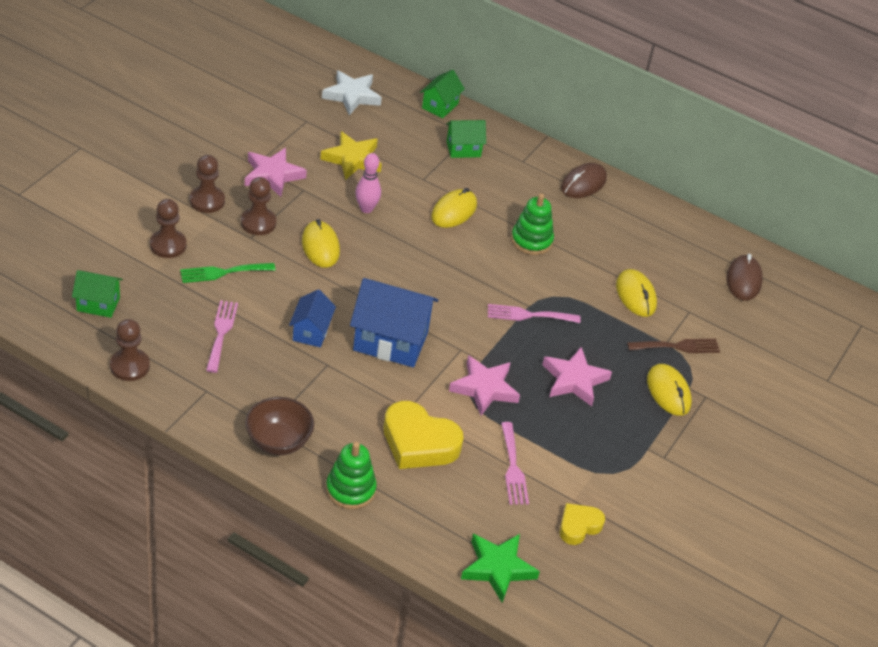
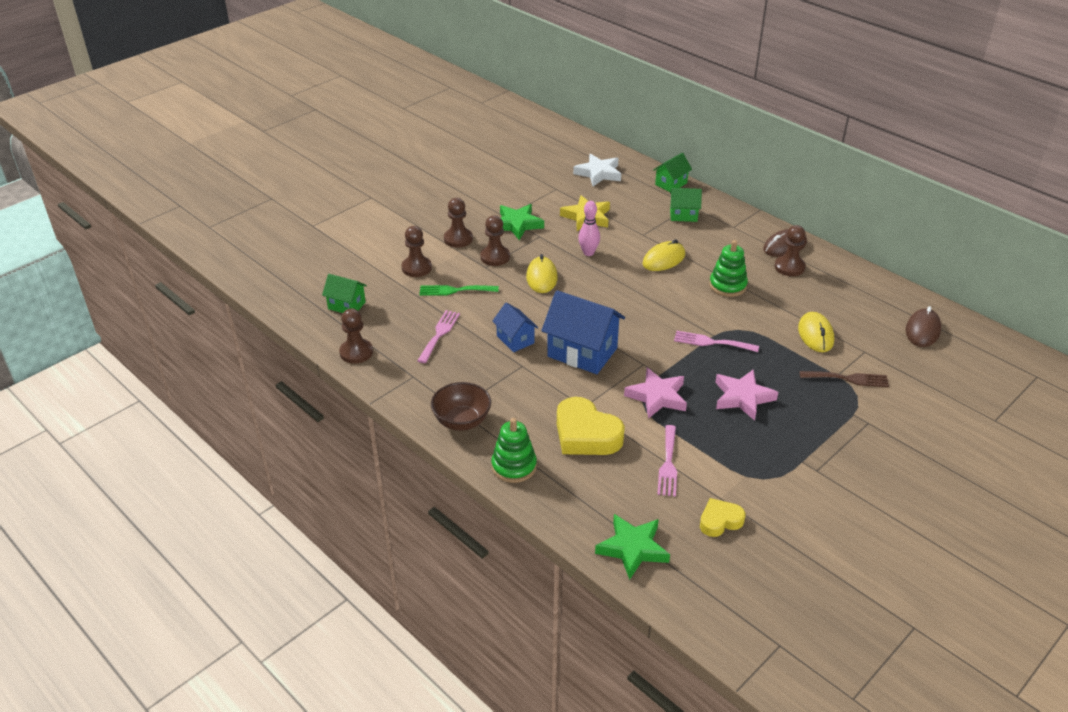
camera: 20 degrees right, 5 degrees down
(272, 175) = (517, 224): pink star -> green star
(311, 332) = (515, 339): blue house -> blue house turned 60 degrees counterclockwise
(593, 211) = (789, 267): none -> brown pawn
(668, 392) = (831, 415): yellow mouse -> none

